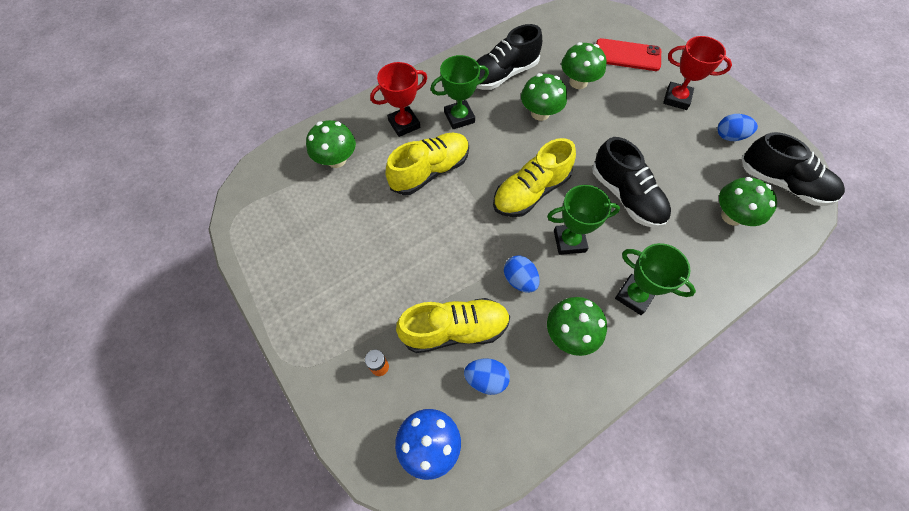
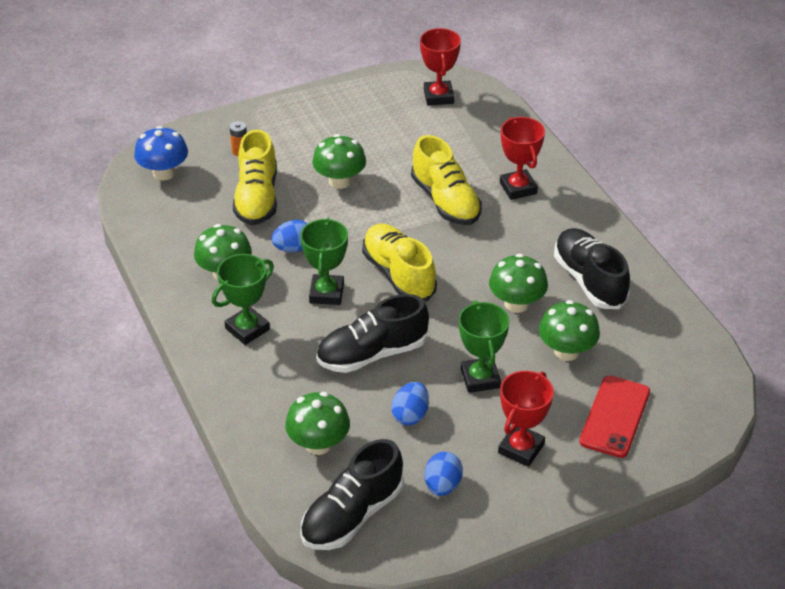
camera: 100 degrees right, 20 degrees down
(276, 196) = (438, 96): none -> red trophy
(336, 159) = (476, 136): green mushroom -> green mushroom (339, 181)
(459, 117) = (521, 233): green trophy -> green trophy (480, 378)
(486, 379) = (204, 211): blue egg -> blue egg (410, 415)

